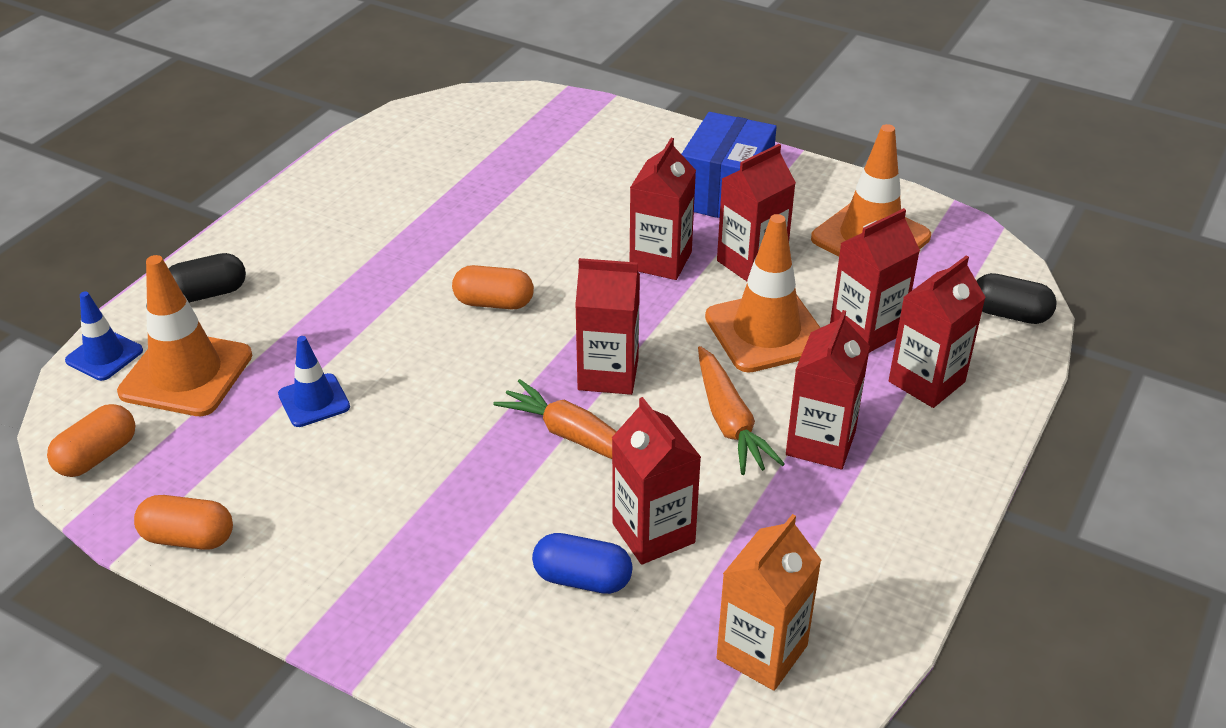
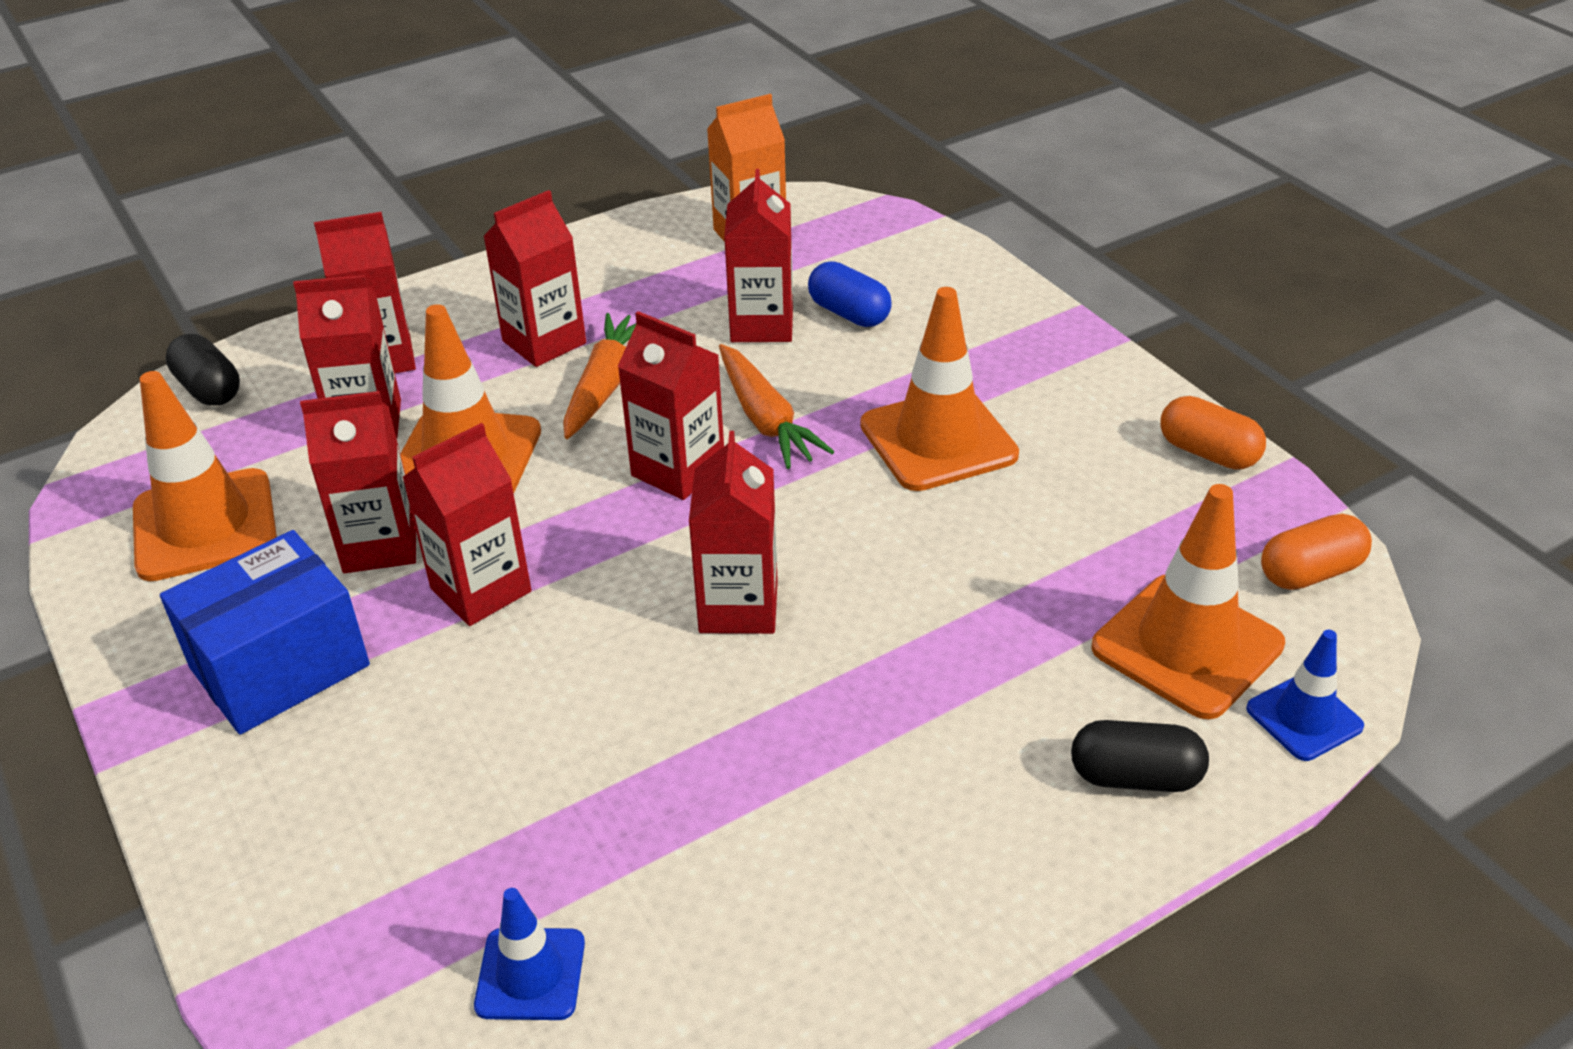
camera: 150 degrees left, 0 degrees up
(314, 401) = (1030, 553): blue traffic cone -> blue traffic cone (530, 974)
(424, 469) = (938, 440): none -> orange traffic cone
(494, 303) = (738, 607): orange capsule -> red carton

